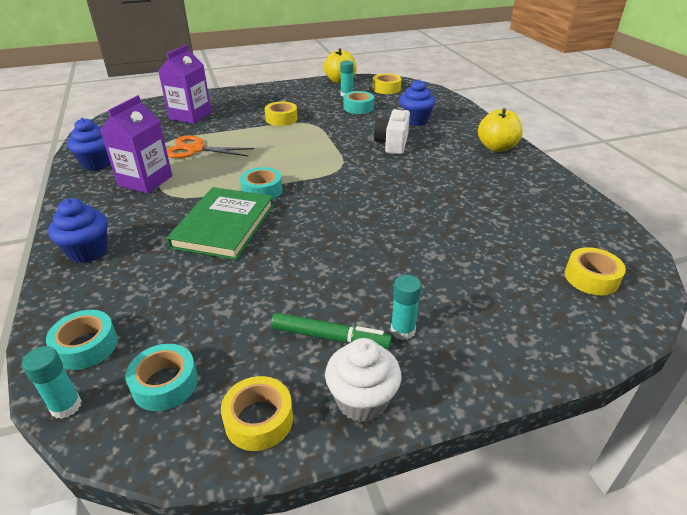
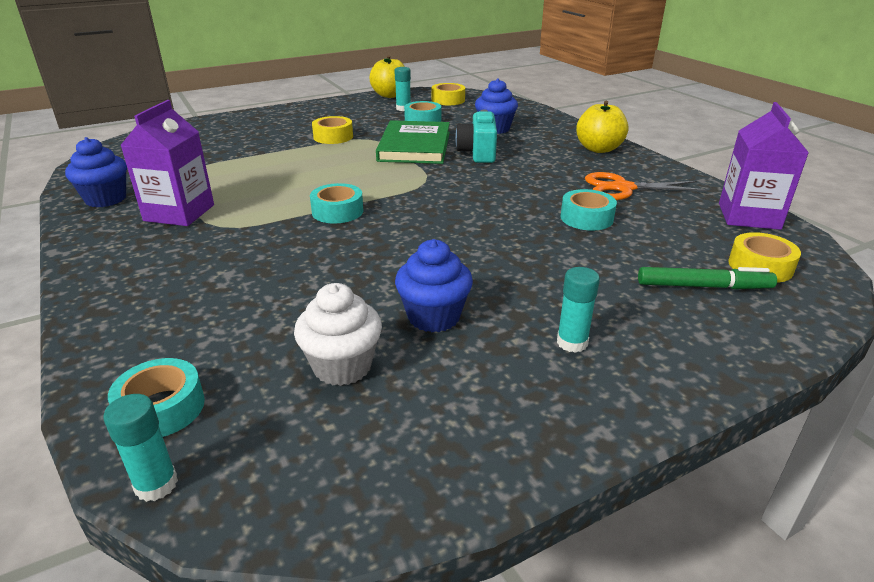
camera: 10 degrees left, 5 degrees down
(88, 251) = (126, 298): blue cupcake -> blue cupcake (434, 317)
(165, 384) = (289, 439): turquoise tape -> turquoise tape (586, 218)
(190, 115) = (214, 140): purple carton -> purple carton (748, 216)
(195, 149) = (234, 175): orange scissors -> orange scissors (623, 188)
(224, 226) = (302, 253): green book -> green book (414, 146)
(259, 419) = (432, 464): yellow tape -> none
(330, 337) = (486, 360): green marker -> green marker (703, 286)
(362, 400) = (555, 424): white cupcake -> white cupcake (342, 366)
(392, 144) = (478, 153): white camera -> turquoise camera

